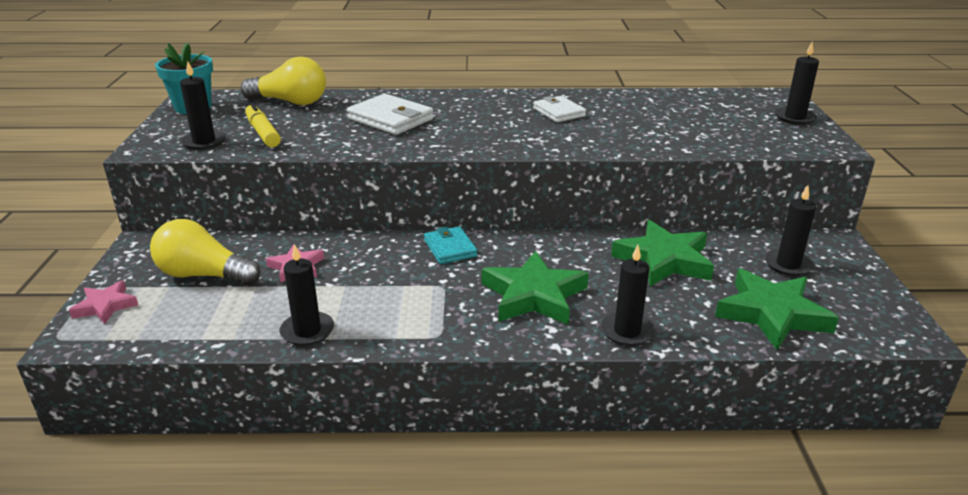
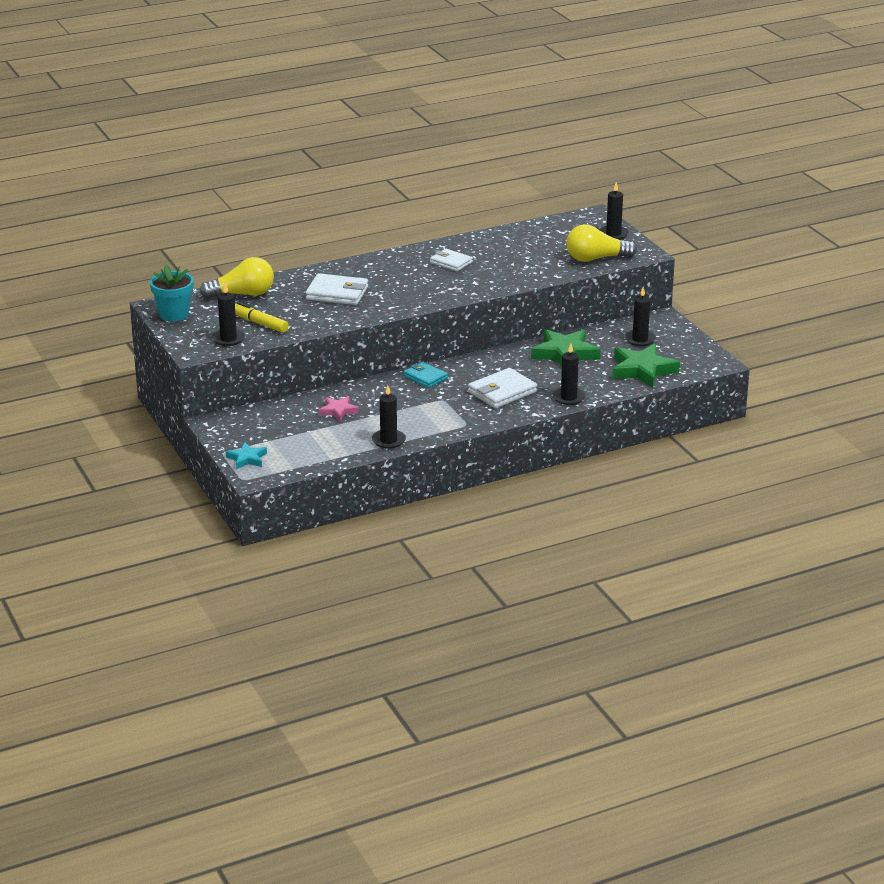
camera: 25 degrees left, 0 degrees up
(105, 306) = (247, 459): pink star -> turquoise star
(204, 275) = (284, 429): yellow light bulb -> yellow light bulb (596, 259)
(534, 295) = (502, 392): green star -> white wallet

